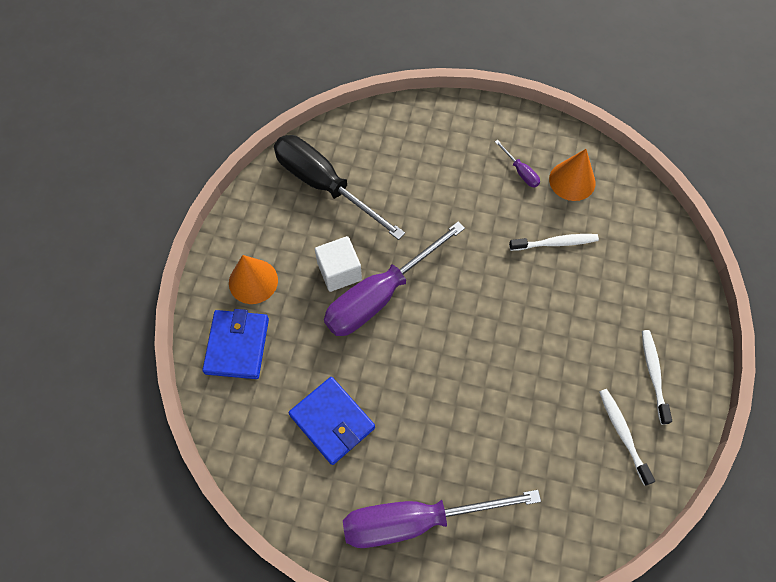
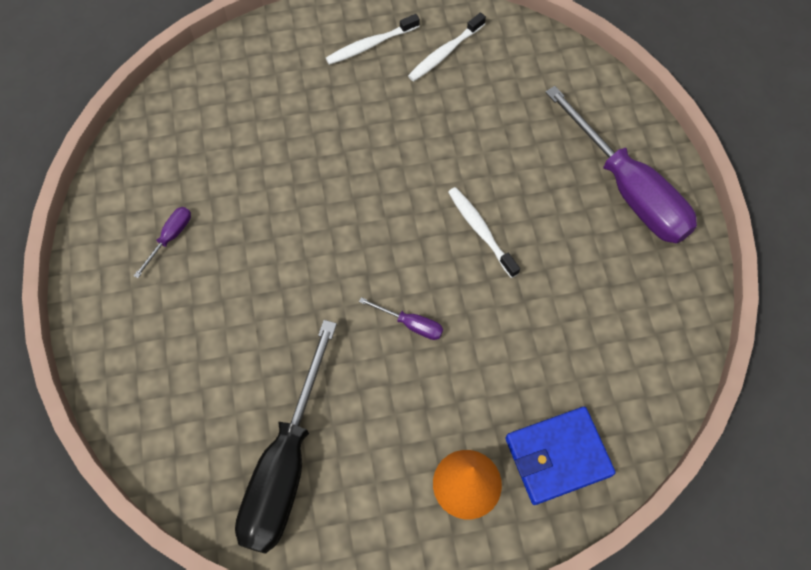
camera: 115 degrees left, 0 degrees up
(332, 421) = (582, 307): blue wallet -> none
(339, 272) = (403, 384): white cube -> none
(380, 295) = (411, 324): purple screwdriver -> purple screwdriver, size x0.40
(555, 243) = (257, 171): white toothbrush -> white toothbrush (481, 231)
(572, 181) = (162, 180): orange cone -> none

